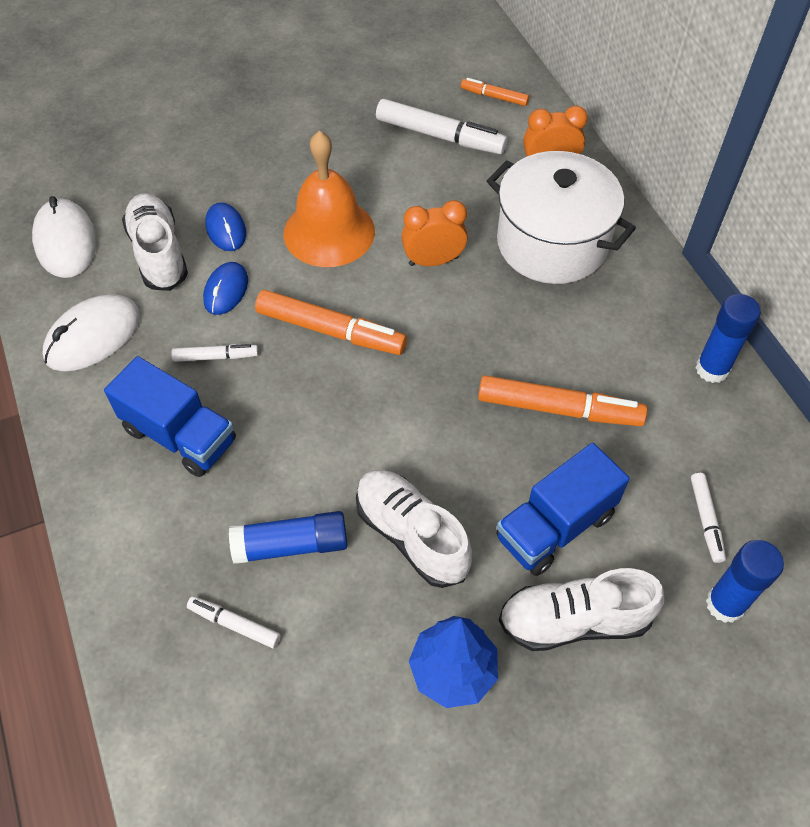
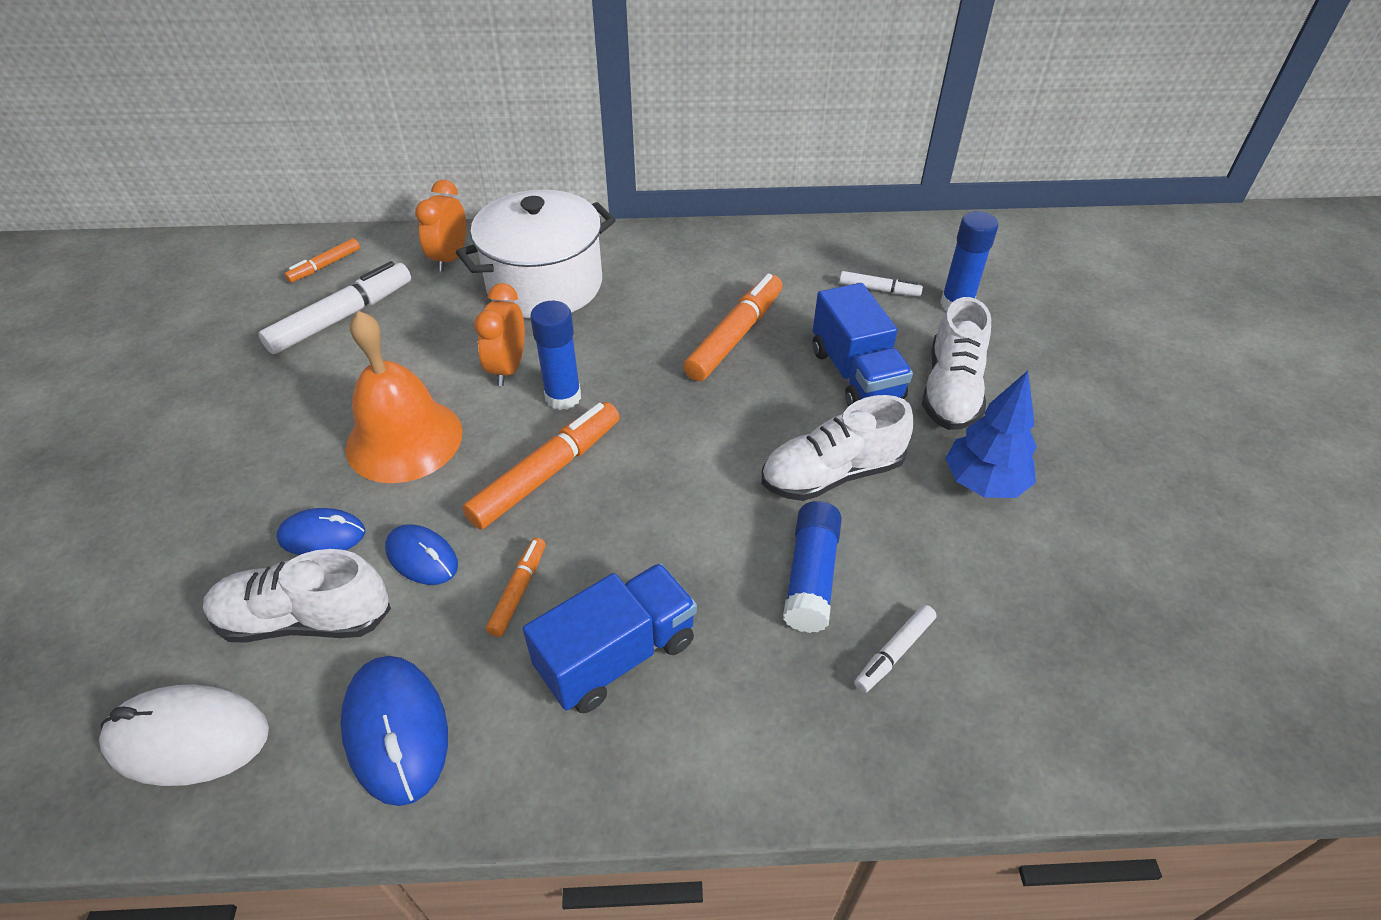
camera: 70 degrees left, 10 degrees down
(93, 336) = (396, 731): white mouse -> blue mouse
(216, 357) = (518, 591): white marker -> orange marker
(712, 369) = (738, 241): blue glue stick -> blue glue stick (563, 397)

